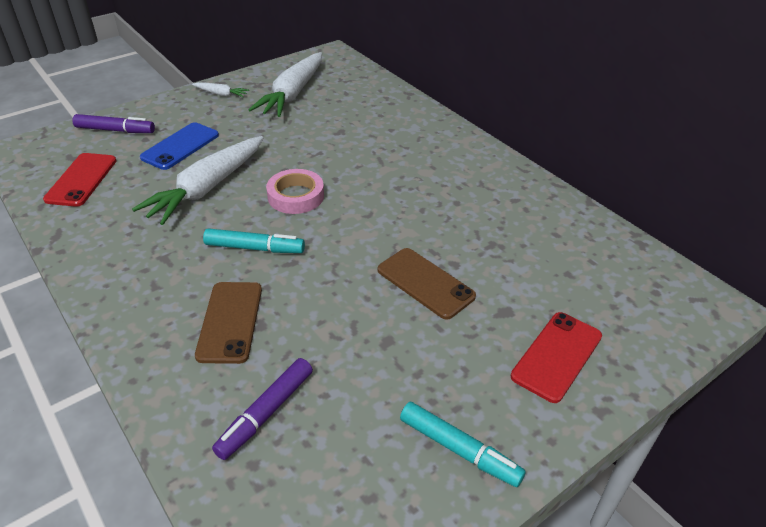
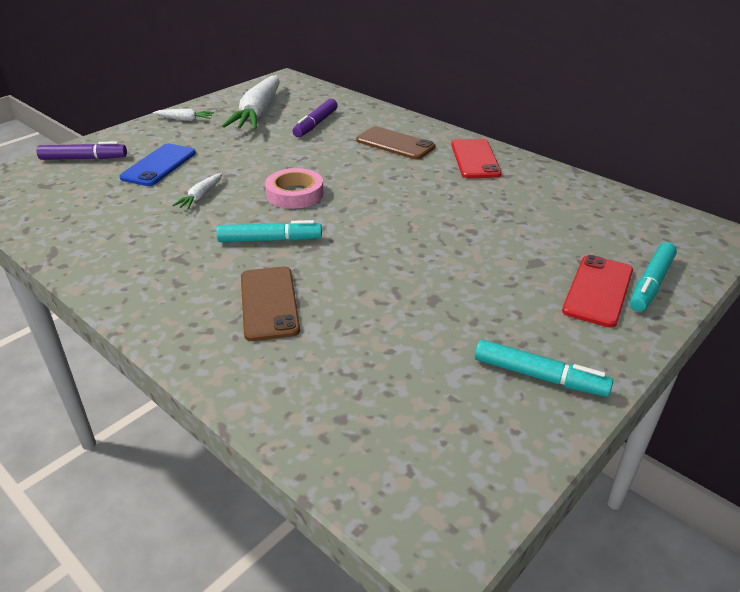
camera: 10 degrees left, 5 degrees down
(81, 180) = (62, 203): red phone -> red phone (475, 159)
(207, 188) = (201, 196): white carrot -> white carrot, size x0.45
(266, 413) = (337, 374): purple marker -> purple marker (316, 124)
(425, 283) = (451, 249): brown phone -> brown phone (395, 144)
(615, 356) = (651, 284): none -> turquoise marker

